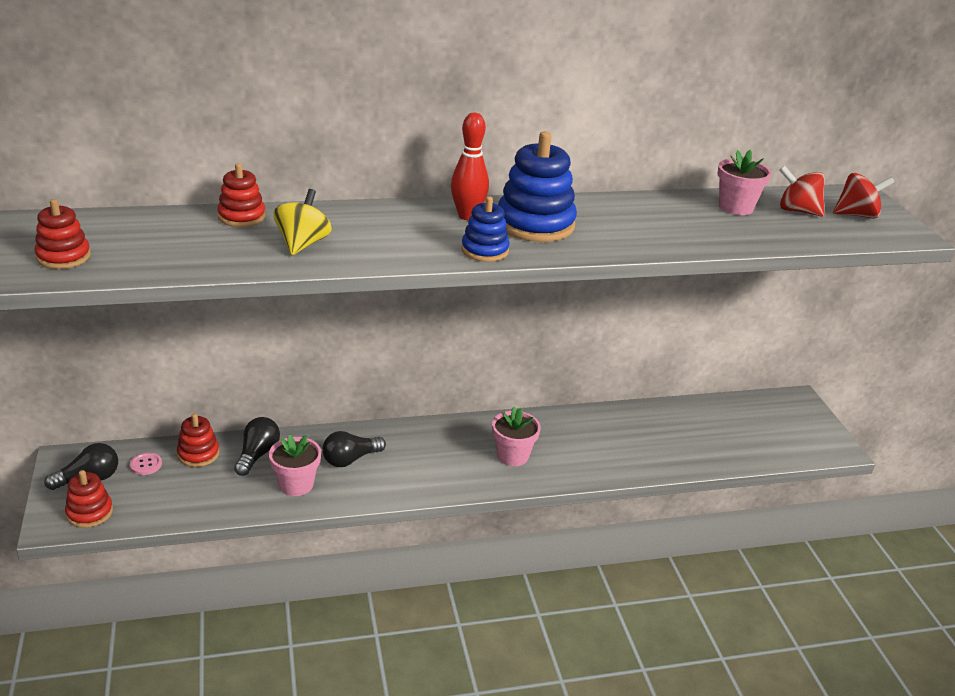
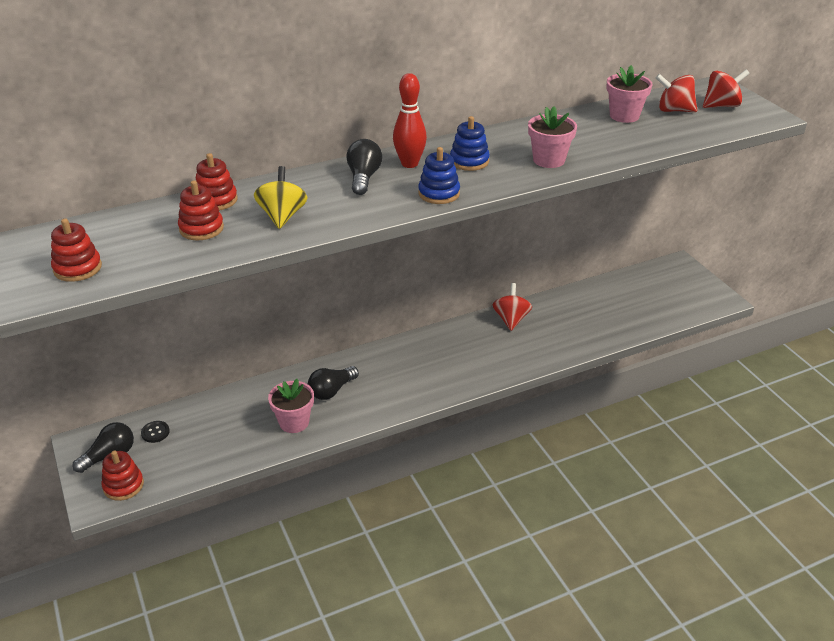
camera: 10 degrees left, 5 degrees up
(146, 465) = (155, 432): pink button -> black button
(198, 454) = (198, 413): red stacking toy -> red stacking toy (201, 228)
(257, 455) = (250, 403): black light bulb -> black light bulb (363, 178)
(512, 456) = (466, 359): pink flower pot -> pink flower pot (549, 160)
(535, 224) = (469, 161): blue stacking toy -> blue stacking toy, size x0.57
(579, 423) = (511, 319): none -> red spinning top

